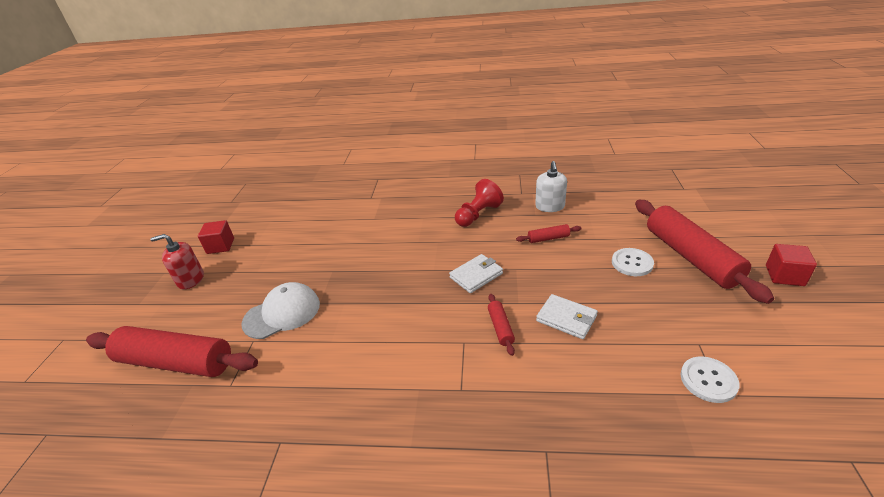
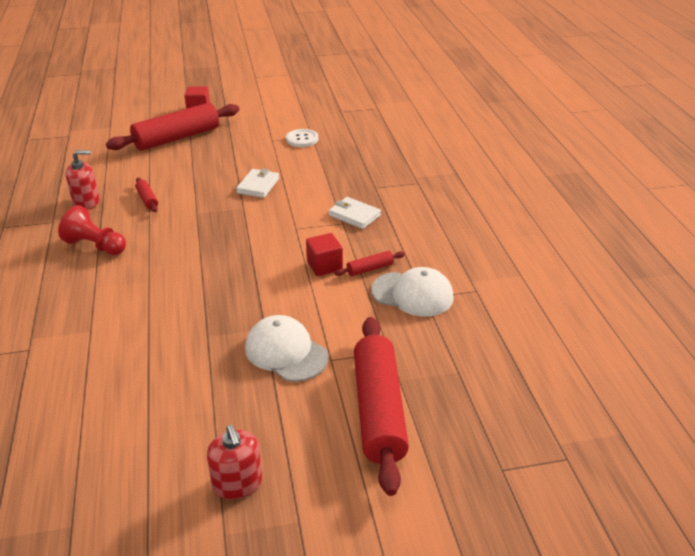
camera: 110 degrees left, 0 degrees up
(220, 246) = (150, 489): red cube -> red cube (324, 266)
(292, 430) = (412, 294): none -> white cap
(476, 275) = (208, 233): white wallet -> white wallet (354, 215)
(500, 327) = (275, 213): red rolling pin -> red rolling pin (370, 269)
(550, 206) = (86, 202): white soap dispenser -> red soap dispenser
(632, 263) = (186, 160): white button -> none

